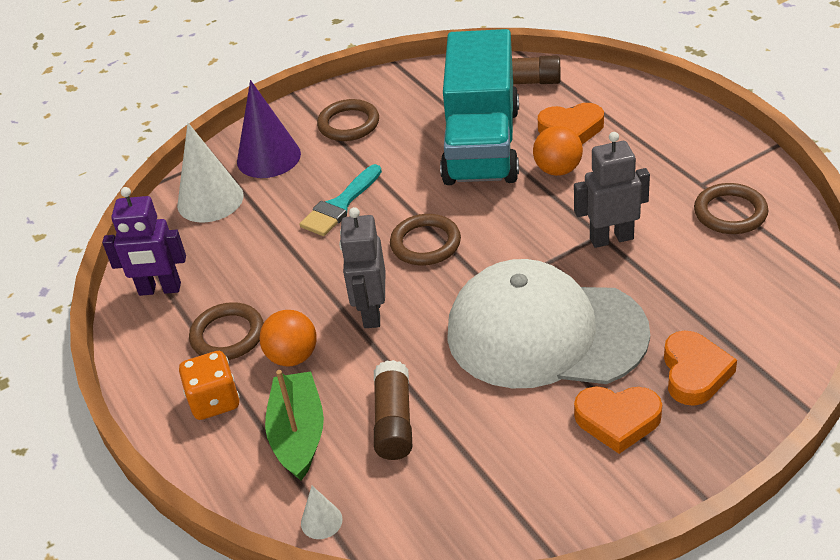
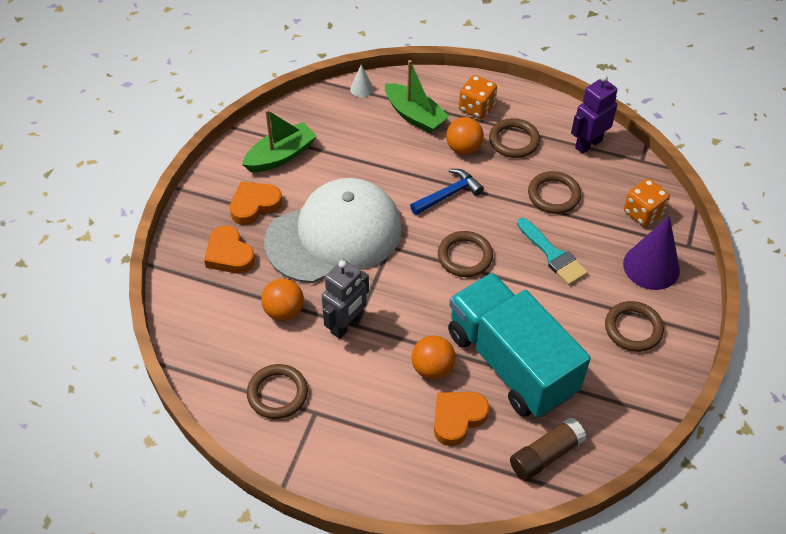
camera: 135 degrees right, 10 degrees up
(210, 200) = (643, 213): white cone -> orange dice
(266, 257) = (553, 195): none -> brown ring
(340, 205) = (553, 255): turquoise brush -> turquoise brush turned 150 degrees clockwise
(371, 313) = (448, 194): grey robot -> blue hammer
(394, 421) = (373, 146): brown glue stick -> none
(528, 475) = (281, 156): none -> green boat
(669, 280) = (284, 311): none -> orange ball

